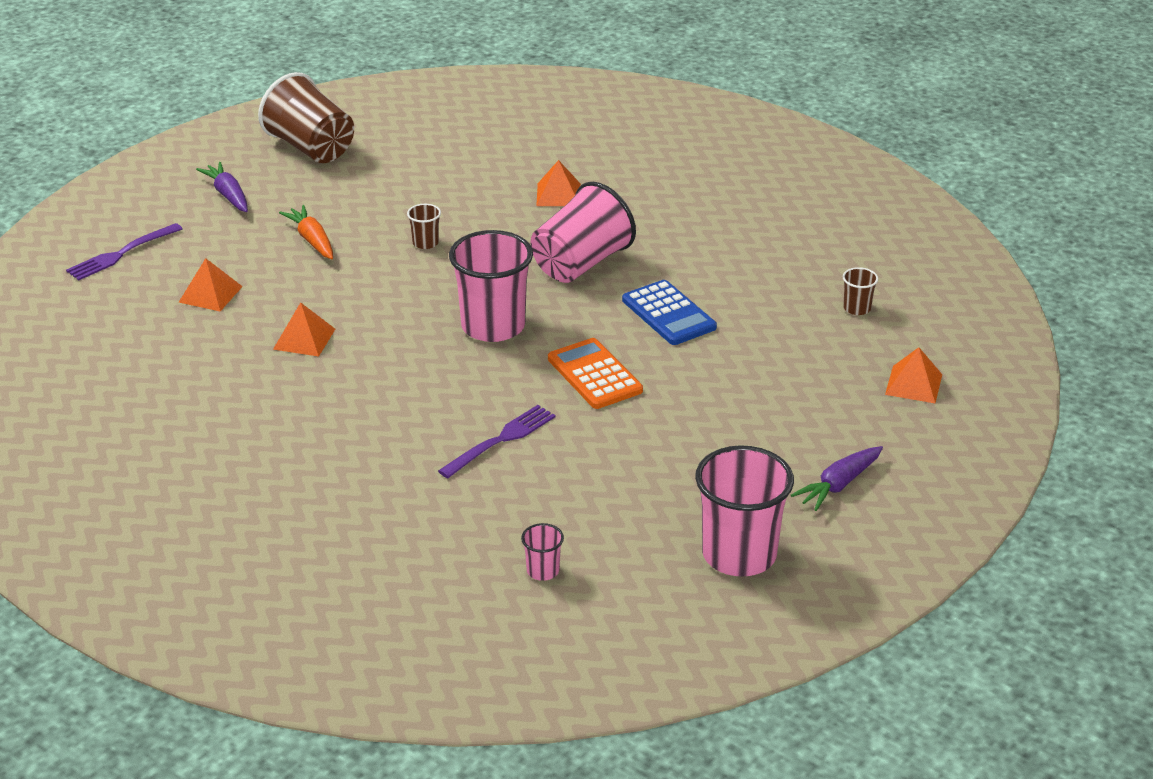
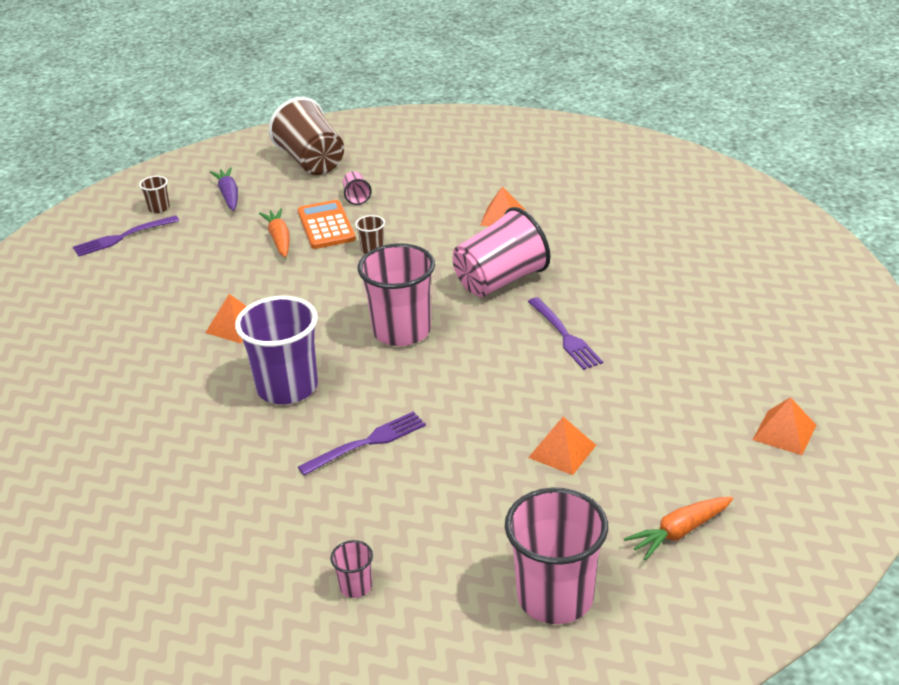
camera: 15 degrees right, 0 degrees up
(210, 294) = (176, 278): orange pyramid -> orange pyramid (562, 451)
(382, 185) = (356, 197): none -> pink cup
(391, 396) = (287, 387): none -> purple cup
(594, 375) = (476, 388): orange calculator -> orange calculator (326, 225)
(668, 314) = (565, 335): blue calculator -> purple fork
(838, 485) = (679, 532): purple carrot -> orange carrot
(857, 308) = (746, 348): brown cup -> brown cup (159, 208)

